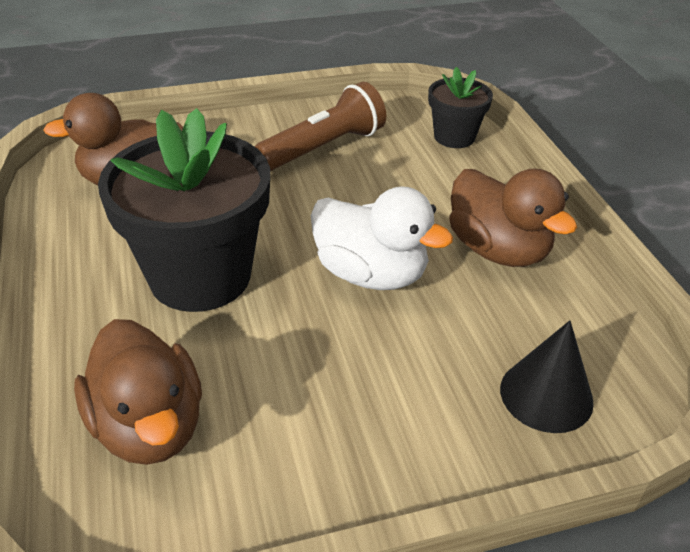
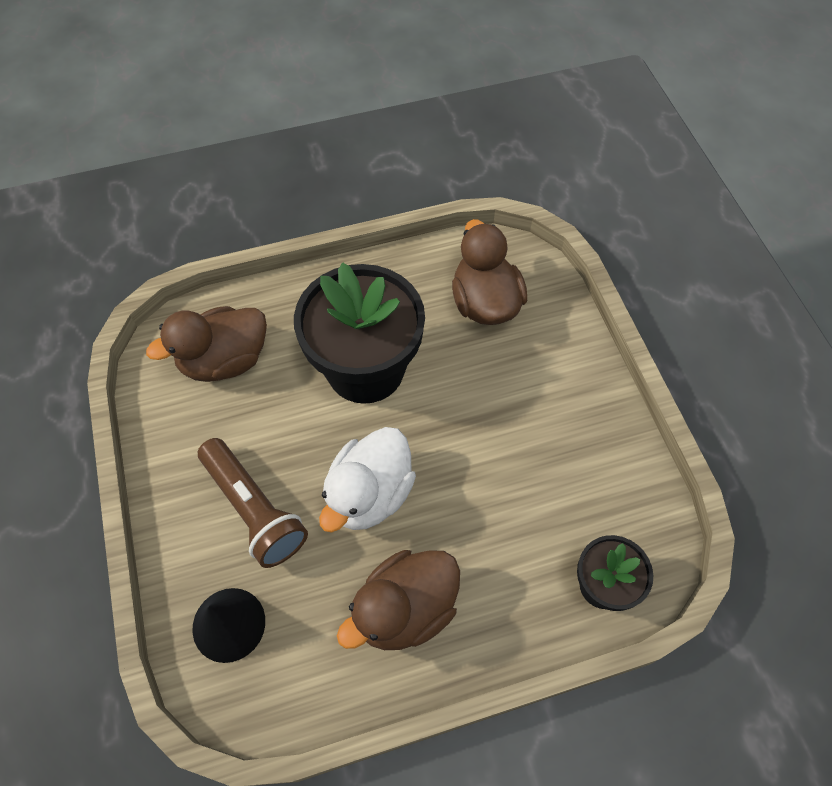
camera: 90 degrees right, 20 degrees up
(324, 147) = (559, 450): brown flashlight -> brown flashlight (254, 509)

